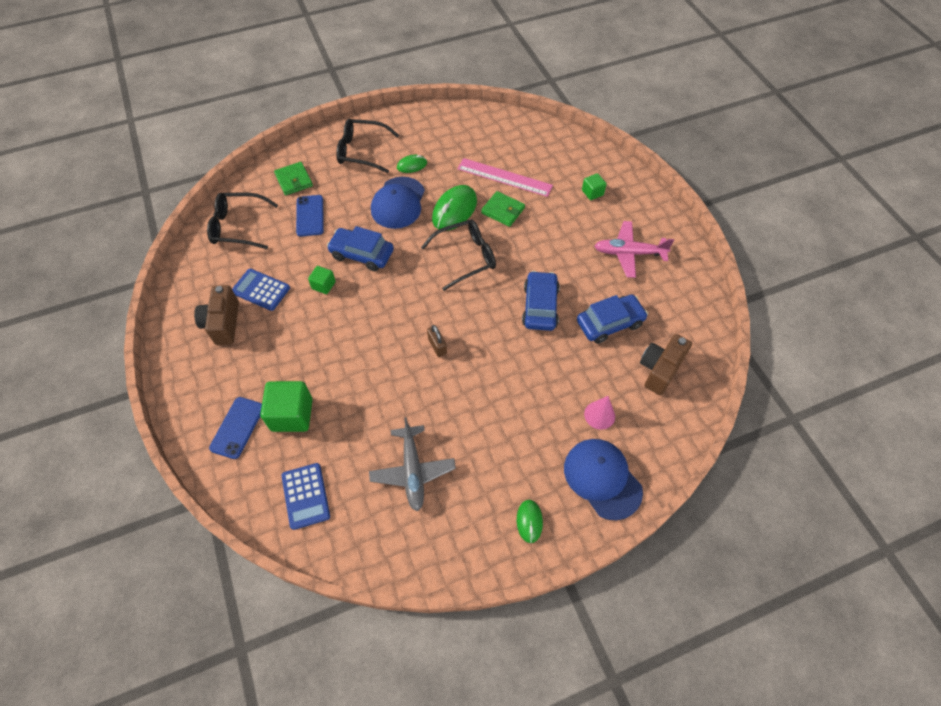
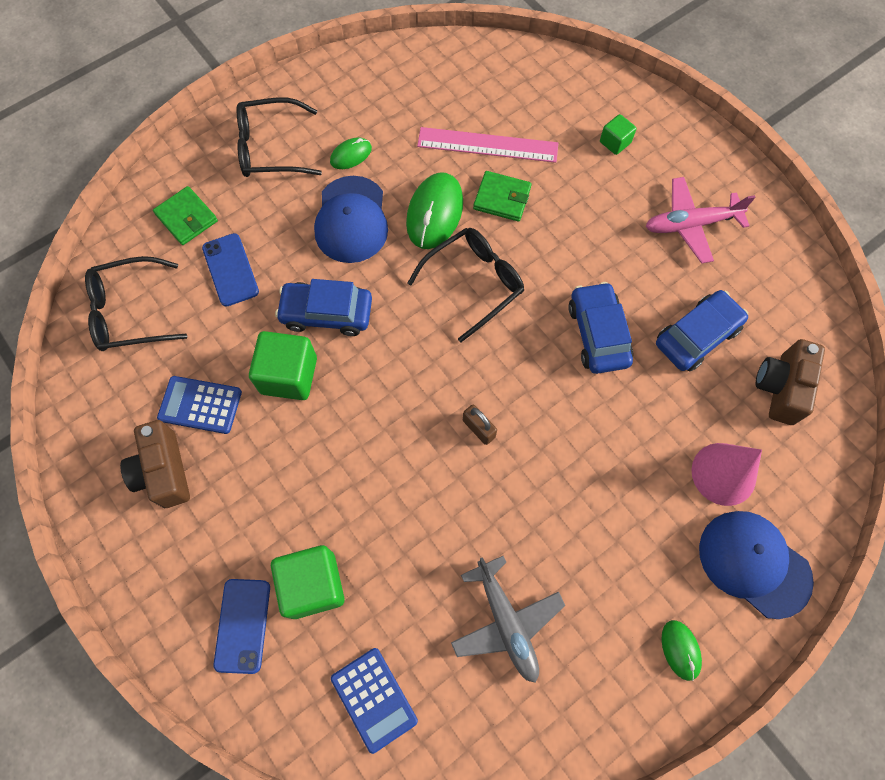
camera: 15 degrees left, 10 degrees up
(323, 285) = (289, 375): green cube -> green cube, size x1.86
(599, 415) = (723, 474): pink cone -> pink cone, size x1.53

